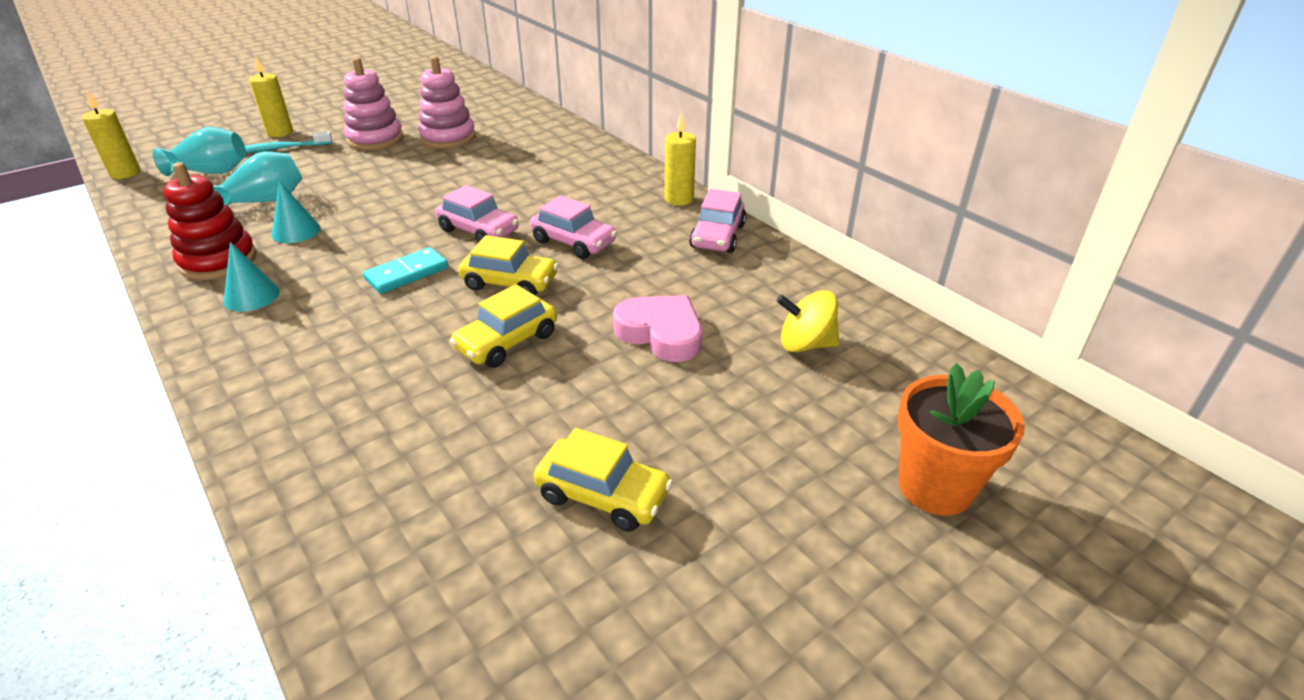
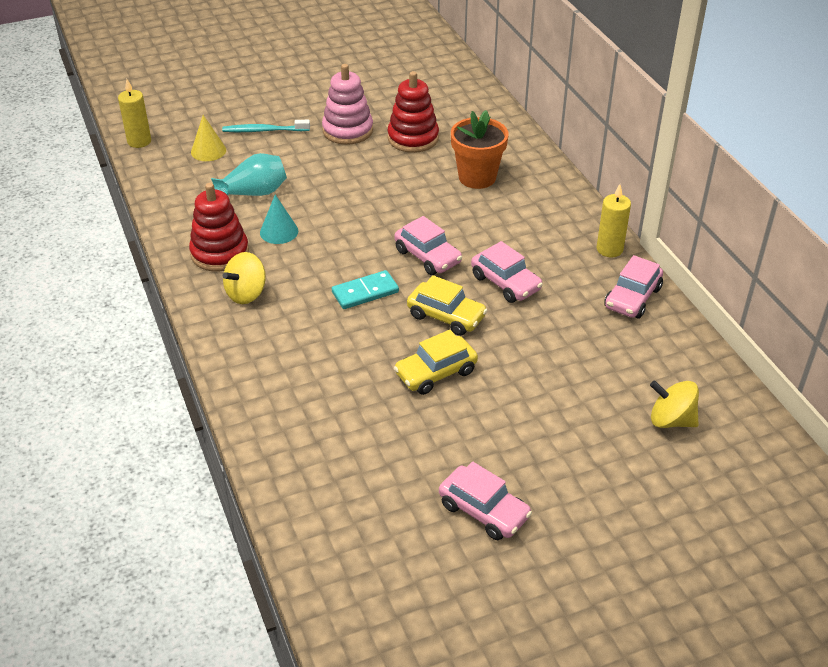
camera: 15 degrees right, 5 degrees up
(211, 172) = (208, 151): turquoise vase -> yellow cone
(252, 296) = (246, 293): turquoise cone -> yellow spinning top
(280, 132) = (264, 109): yellow candle -> none
(448, 137) = (413, 138): pink stacking toy -> red stacking toy
(603, 495) = (484, 511): yellow car -> pink car
(661, 333) = (557, 388): pink heart -> none
(935, 487) = (723, 555): orange flower pot -> orange flower pot (477, 177)

